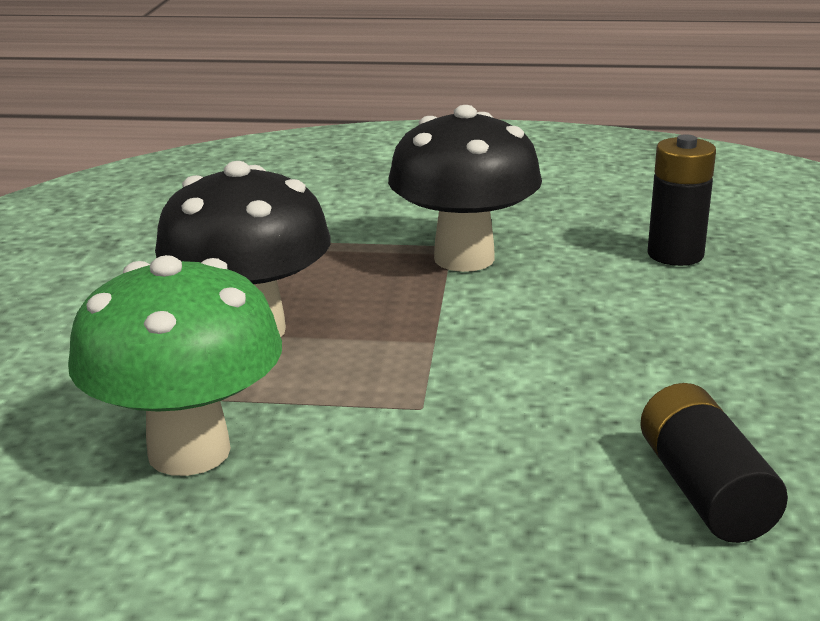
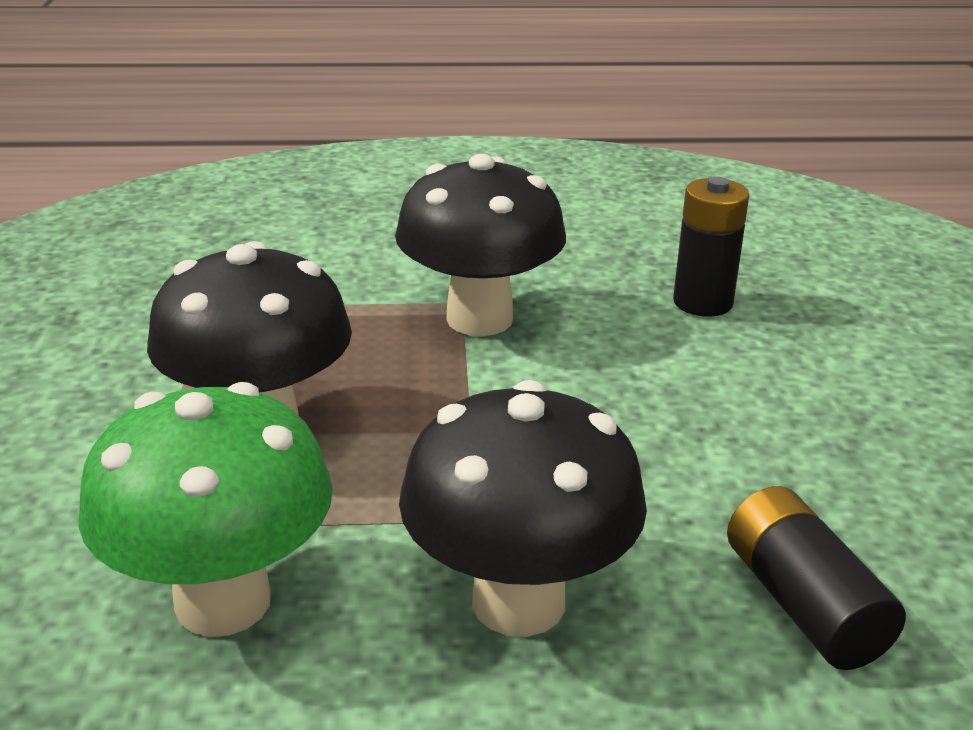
camera: 10 degrees left, 5 degrees up
(442, 470) = (518, 602): none -> black mushroom

